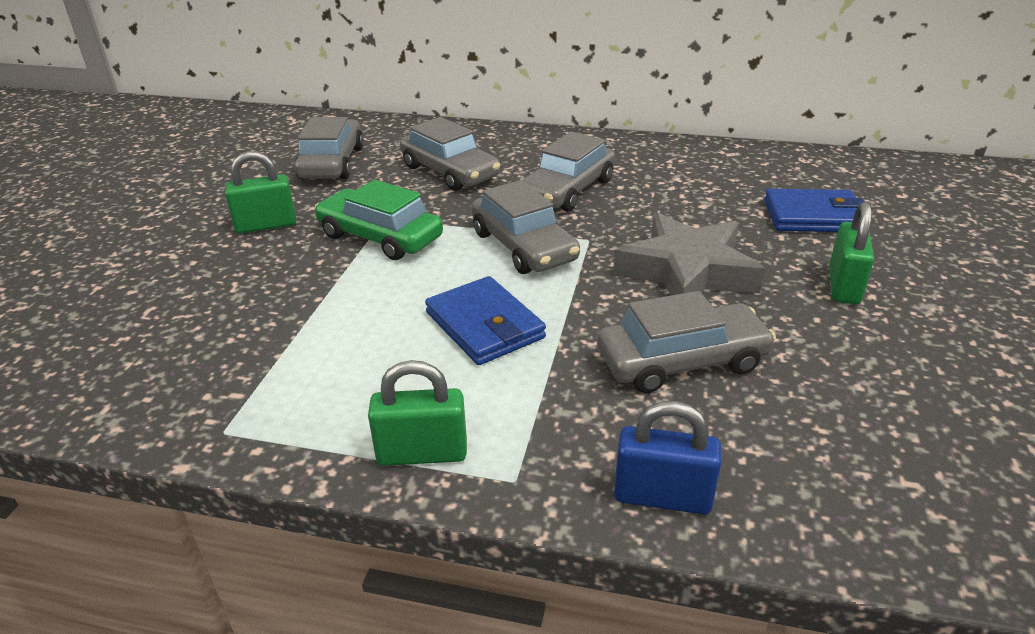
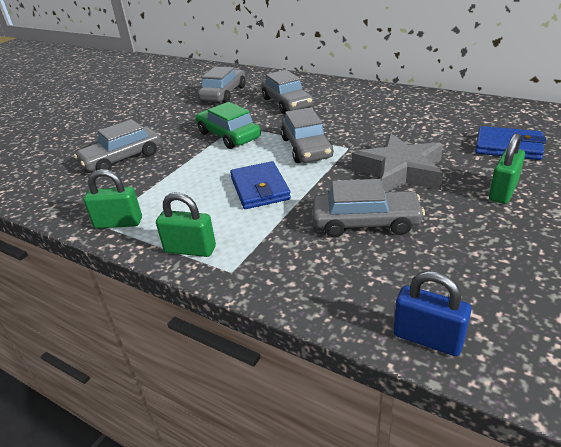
camera: 20 degrees right, 0 degrees up
(266, 225) = (172, 124): green padlock -> green padlock (118, 223)
(567, 190) = (351, 118): grey car -> grey car (122, 158)
(662, 496) = (309, 294): blue padlock -> blue padlock (427, 338)

